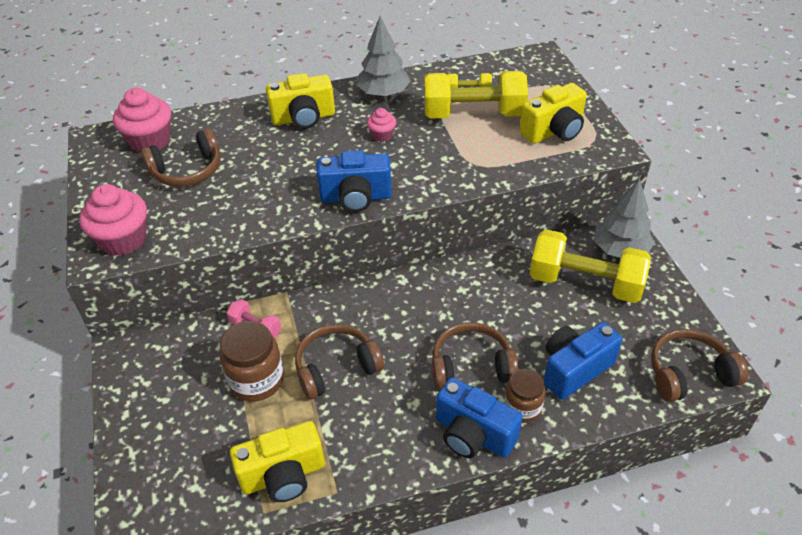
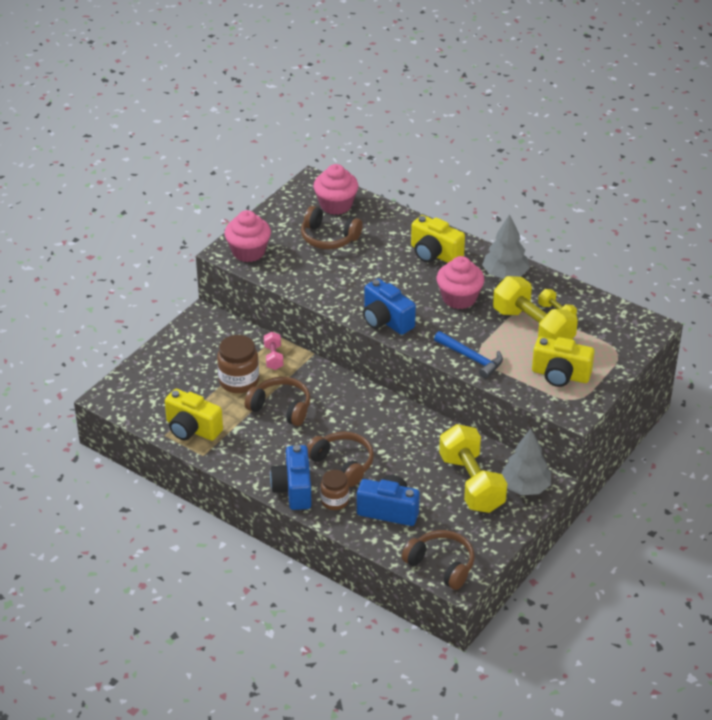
camera: 50 degrees right, 5 degrees down
(382, 135) = (459, 298): pink cupcake -> pink cupcake, size x1.91
(474, 171) = (471, 358): none -> blue hammer

